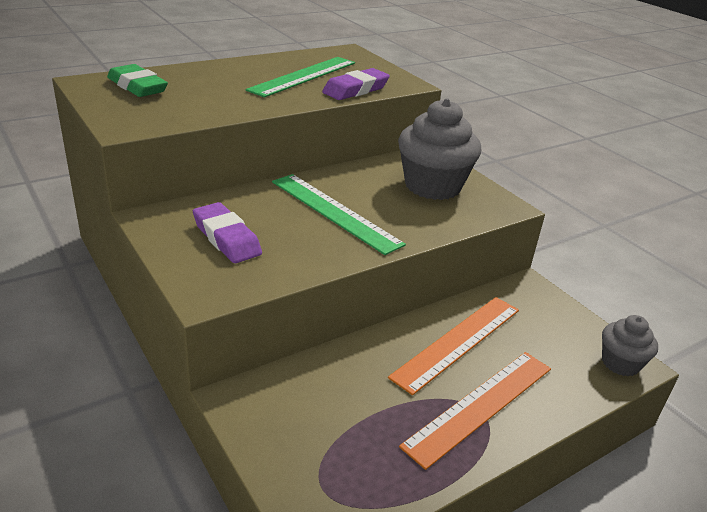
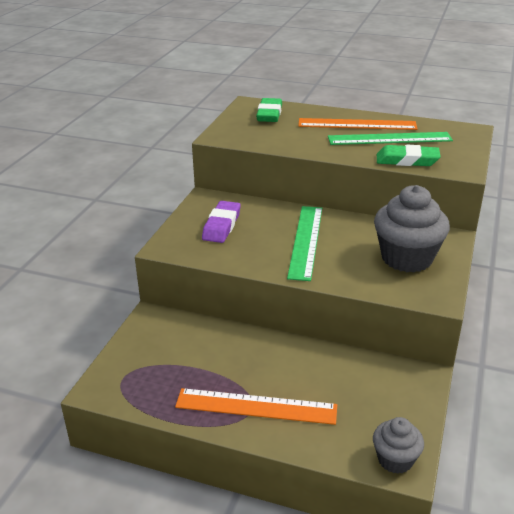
camera: 55 degrees right, 0 degrees up
(355, 90) = (407, 160): purple eraser -> green eraser
(458, 342) = (306, 370): orange ruler -> orange ruler (357, 124)

